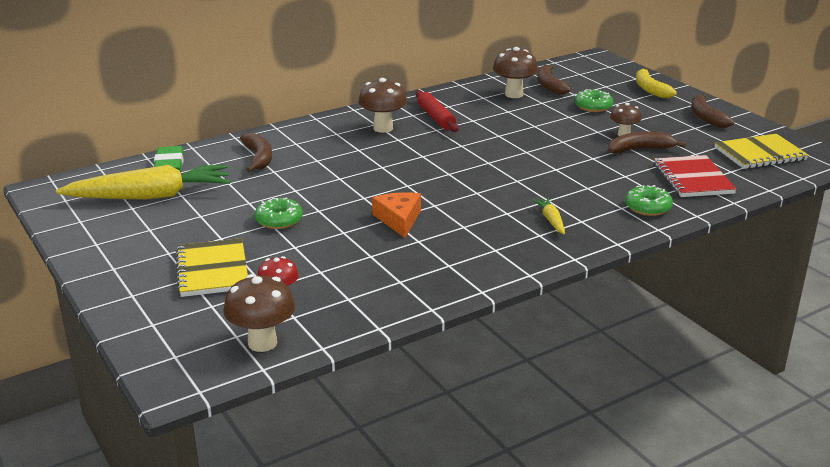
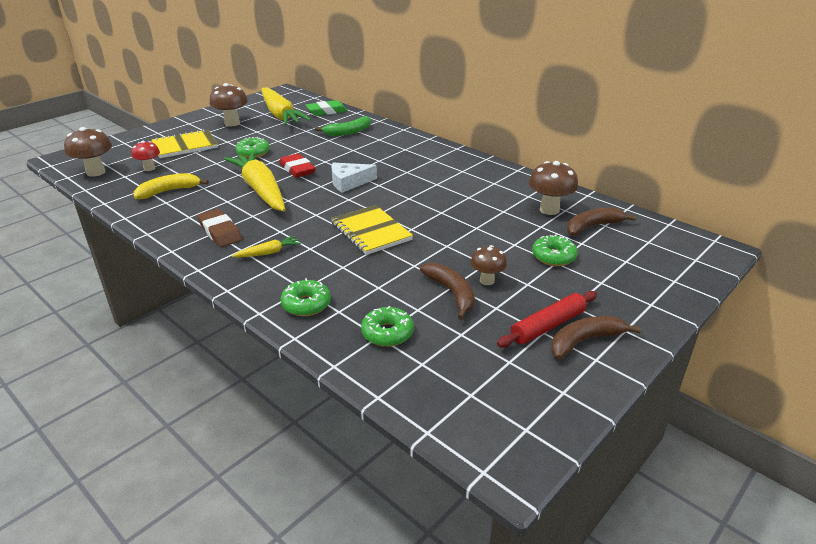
camera: 75 degrees right, 5 degrees up
(258, 158) = (348, 132): brown banana -> green banana
(353, 195) = (297, 169): none -> red eraser
(383, 128) = (425, 163): brown mushroom -> brown mushroom (232, 123)
(399, 219) = (260, 190): orange cheese -> yellow carrot
(408, 170) = (349, 182): none -> white cheese
(436, 117) = (462, 180): red rolling pin -> red rolling pin (548, 326)
(496, 245) = (220, 232): none -> brown eraser
(650, 89) = (645, 293): yellow banana -> yellow banana (169, 191)
(693, 179) = (387, 333): red notebook -> green donut
(760, 154) = (488, 390): yellow notebook -> yellow notebook (371, 232)

